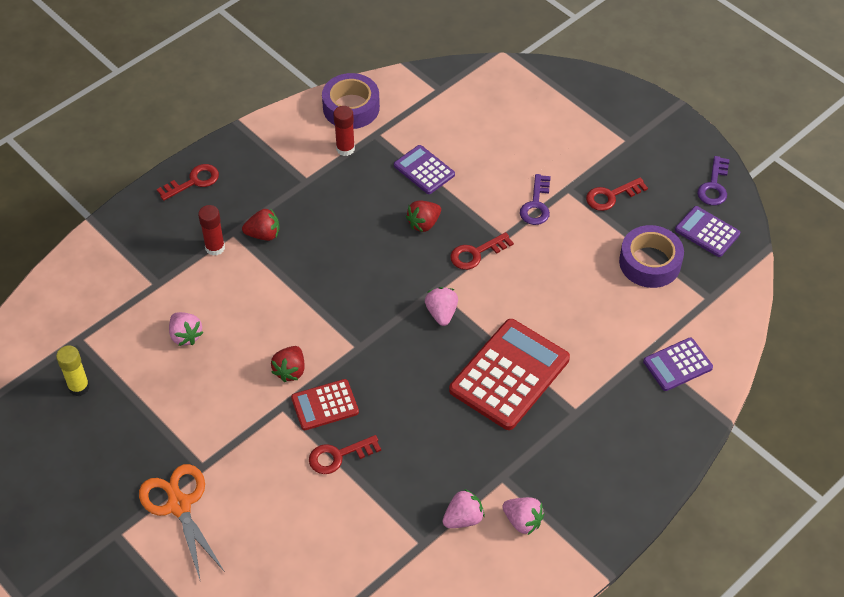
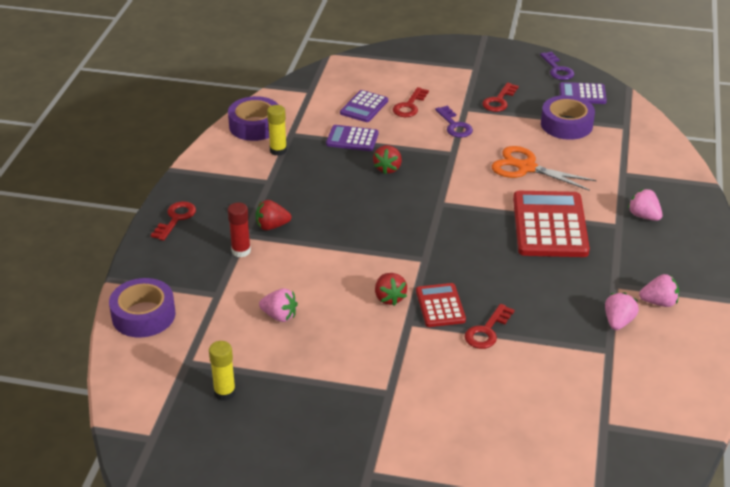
camera: 35 degrees left, 15 degrees down
(84, 272) = (143, 315): none -> purple tape
(179, 505) = (399, 426): orange scissors -> orange scissors (526, 167)
(263, 234) = (272, 226): red strawberry -> red strawberry turned 150 degrees counterclockwise
(325, 405) = (440, 306): red calculator -> red calculator turned 135 degrees clockwise
(345, 149) = (278, 150): red glue stick -> yellow glue stick
(441, 313) = (461, 213): pink strawberry -> pink strawberry (643, 216)
(476, 253) = (445, 169): red key -> red key (409, 106)
(677, 365) = (649, 169): purple calculator -> purple calculator (364, 107)

